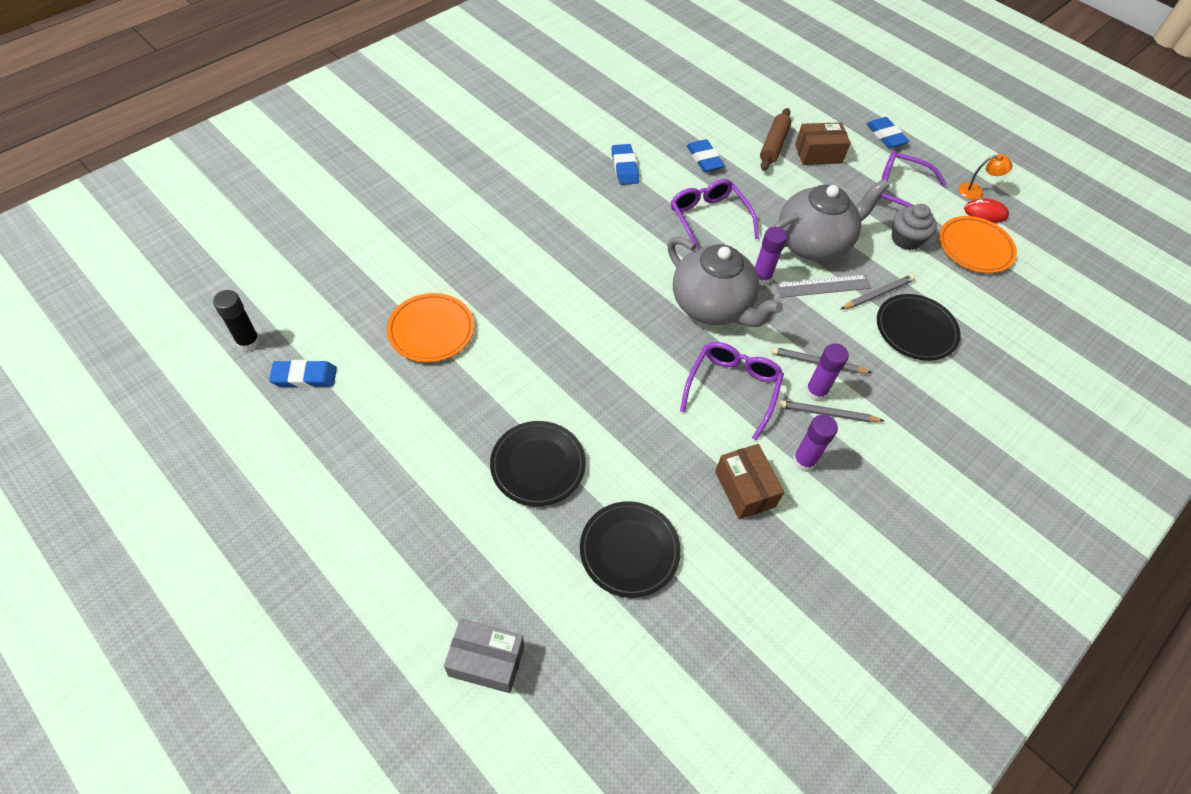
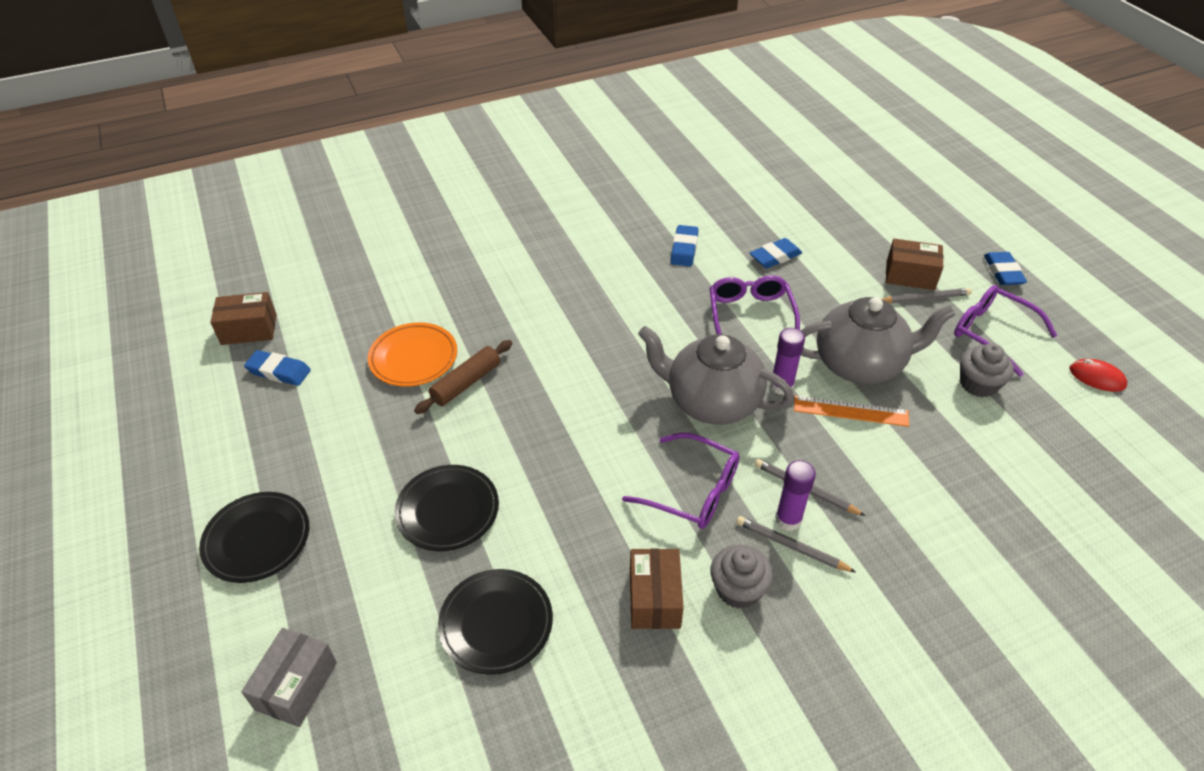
camera: 25 degrees right, 10 degrees down
(248, 342) = (249, 330): black glue stick -> brown box
(486, 661) = (296, 686): grey box -> grey box turned 75 degrees clockwise
(704, 159) = (775, 256): blue eraser -> blue eraser turned 60 degrees clockwise
(712, 306) = (711, 402): grey teapot -> grey teapot turned 135 degrees clockwise
(732, 388) = (692, 490): purple glasses -> purple glasses turned 75 degrees clockwise
(773, 145) = (861, 257): brown rolling pin -> brown rolling pin (466, 383)
(804, 461) = (738, 589): purple glue stick -> grey cupcake
(823, 286) = (850, 411): grey ruler -> orange ruler
(877, 294) = (914, 434): grey pencil -> grey pencil (925, 298)
(915, 330) = (944, 484): black plate -> black plate (257, 540)
(974, 248) = (1065, 412): orange plate -> none
(976, 191) = (1094, 352): orange lamp -> none

